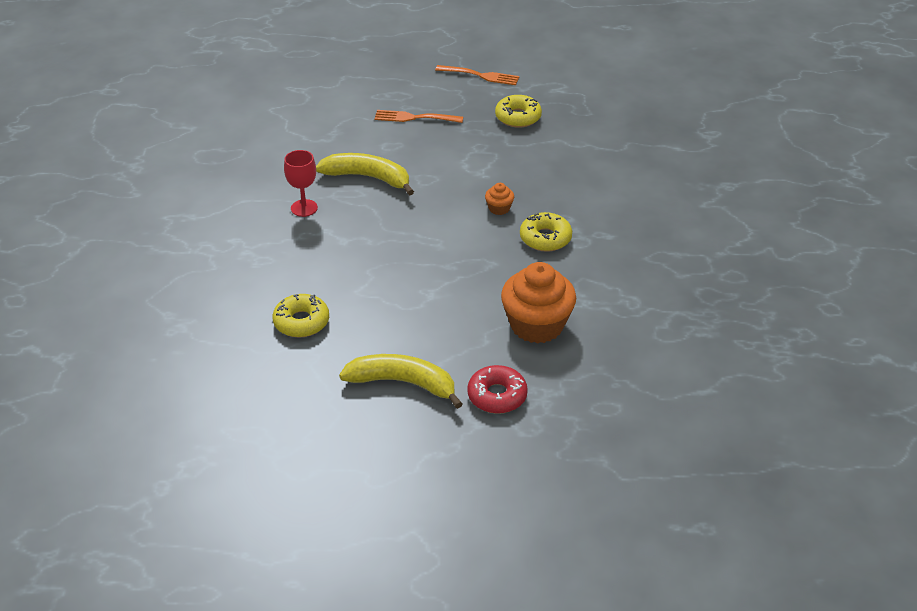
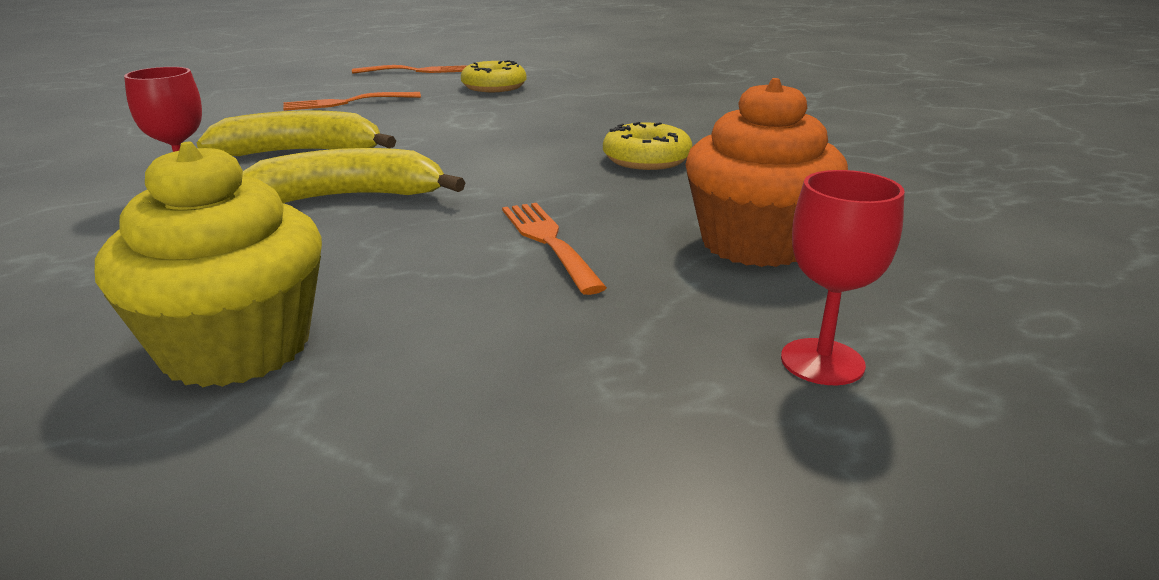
camera: 25 degrees left, 15 degrees down
(301, 322) = (236, 347): yellow donut -> yellow cupcake
(403, 383) = (582, 398): yellow banana -> yellow banana (349, 197)
(446, 296) = (549, 242): none -> orange fork
(497, 396) = (822, 362): red donut -> red goblet
(499, 208) = (544, 147): orange cupcake -> none

